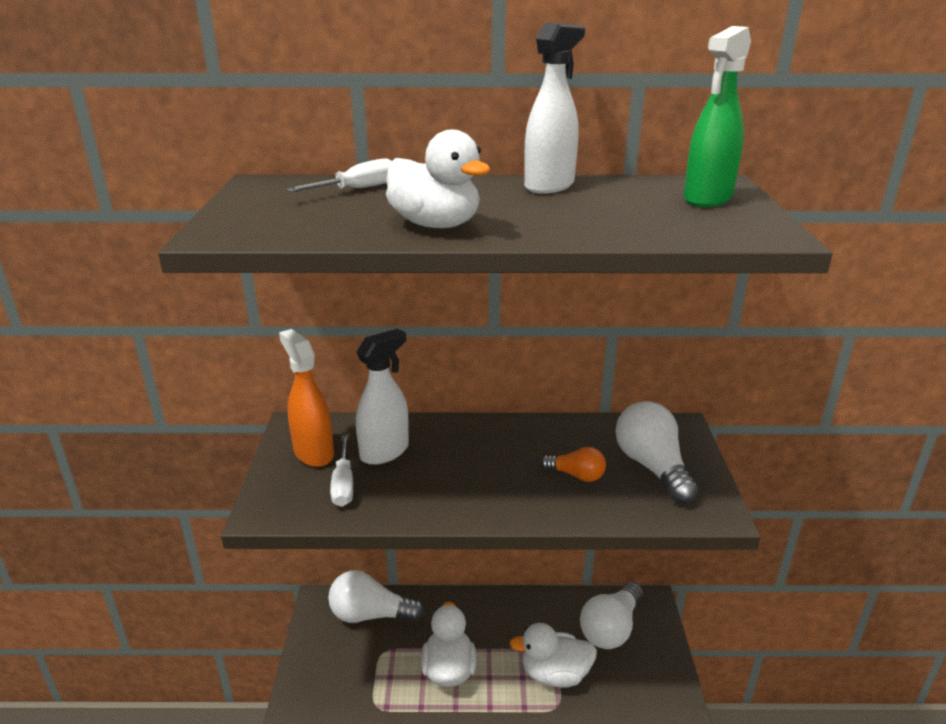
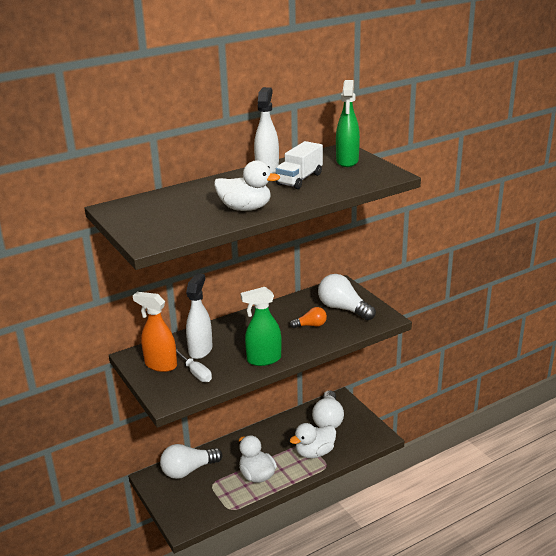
camera: 30 degrees left, 0 degrees up
(357, 189) = (173, 198): white screwdriver -> none
(455, 504) = (263, 359): none -> green spray bottle
(587, 206) = (299, 179): none -> white truck

